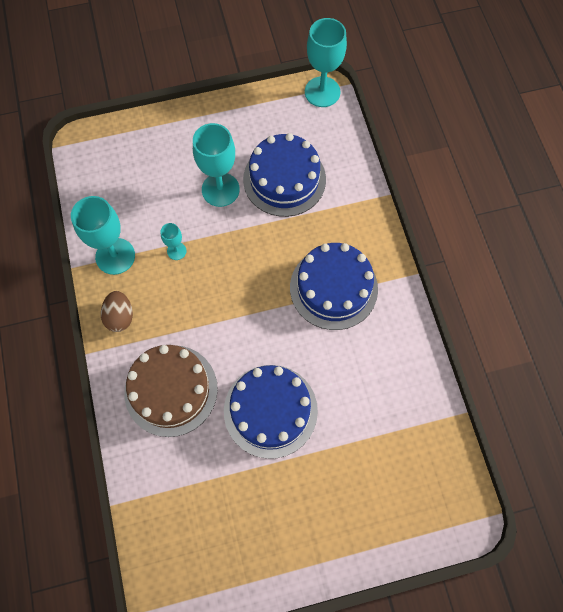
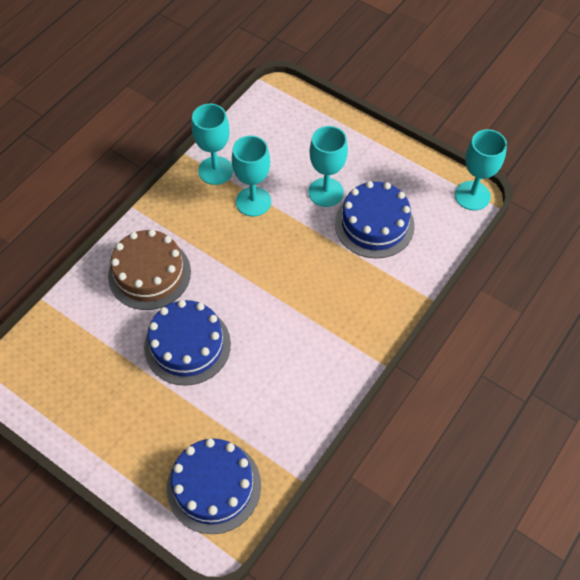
camera: 50 degrees right, 10 degrees down
(120, 317) = (175, 206): brown egg -> none
(176, 251) = (253, 201): turquoise goblet -> turquoise goblet, size x2.02
(333, 288) = (319, 318): blue cake -> blue cake (214, 486)

